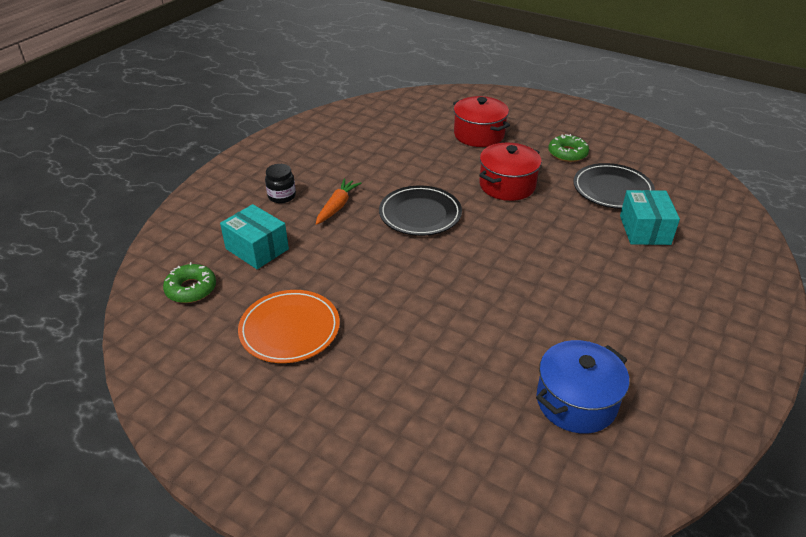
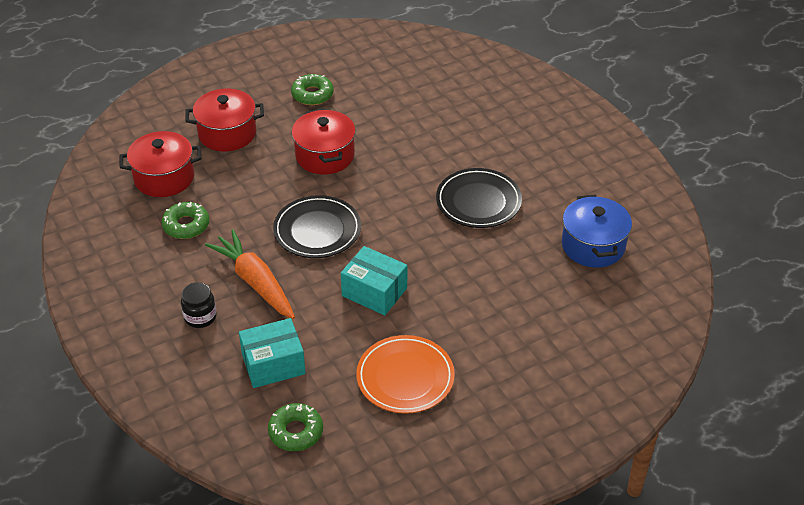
camera: 60 degrees left, 5 degrees up
(337, 206) = (255, 282): orange carrot -> orange carrot, size x1.54
(368, 155) = (186, 225): none -> green donut
(406, 128) = (164, 177): none -> red pot
(612, 189) = (387, 98): black plate -> black plate (478, 201)
(644, 230) = (451, 111): turquoise box -> turquoise box (374, 292)

